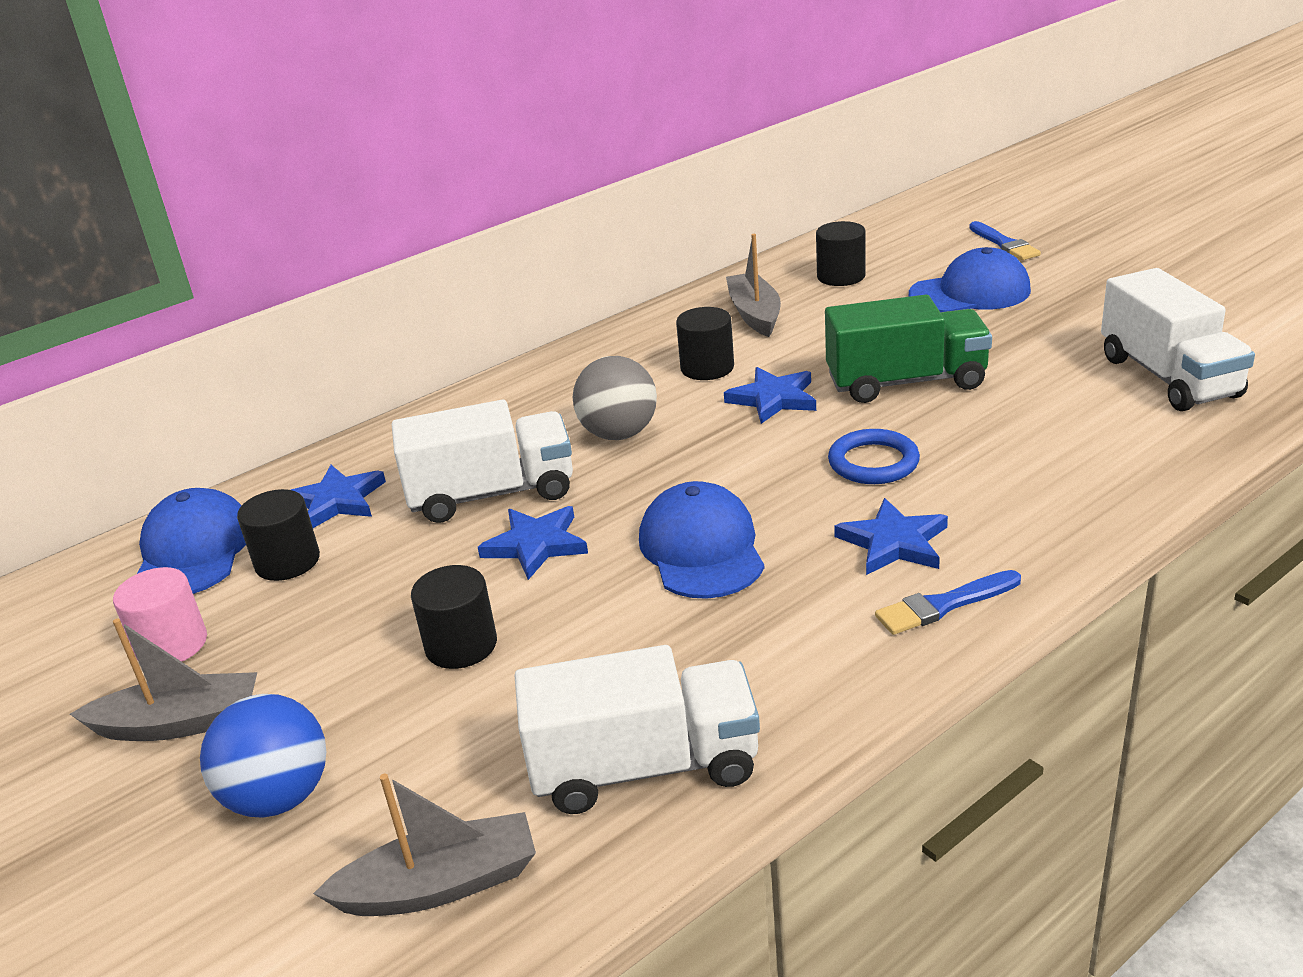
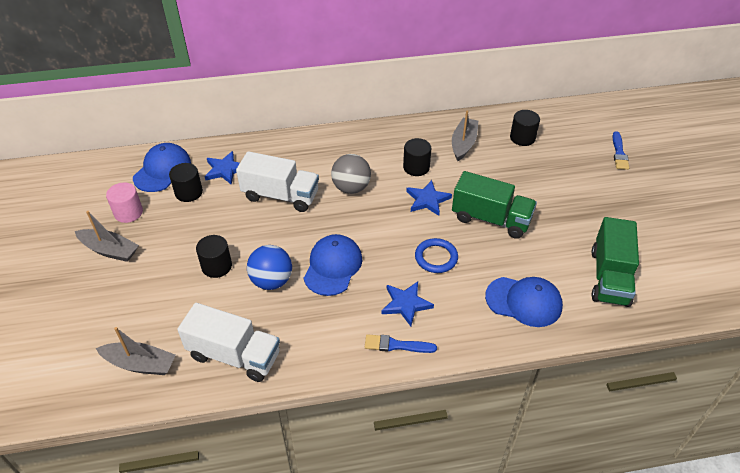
camera: 25 degrees right, 15 degrees up
(279, 797) = (118, 300): blue ball -> blue ball (271, 281)
(535, 545) = (276, 231): blue star -> none
(970, 292) = (571, 178): blue cap -> blue cap (524, 301)
(1168, 377) = (609, 277): white truck -> green truck

